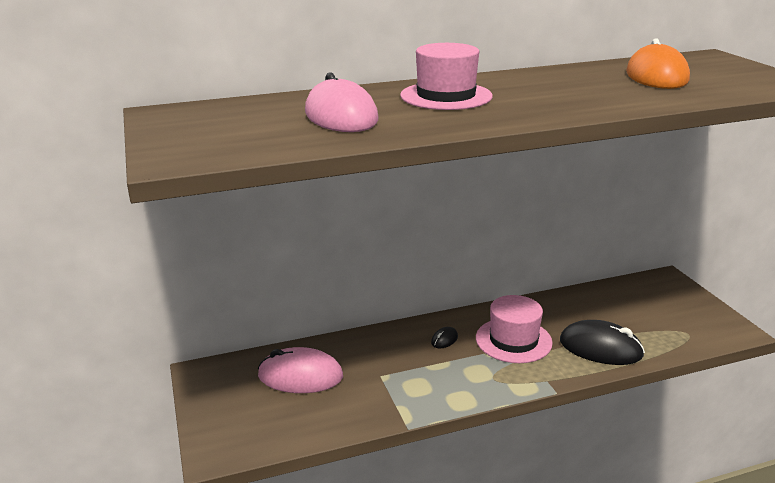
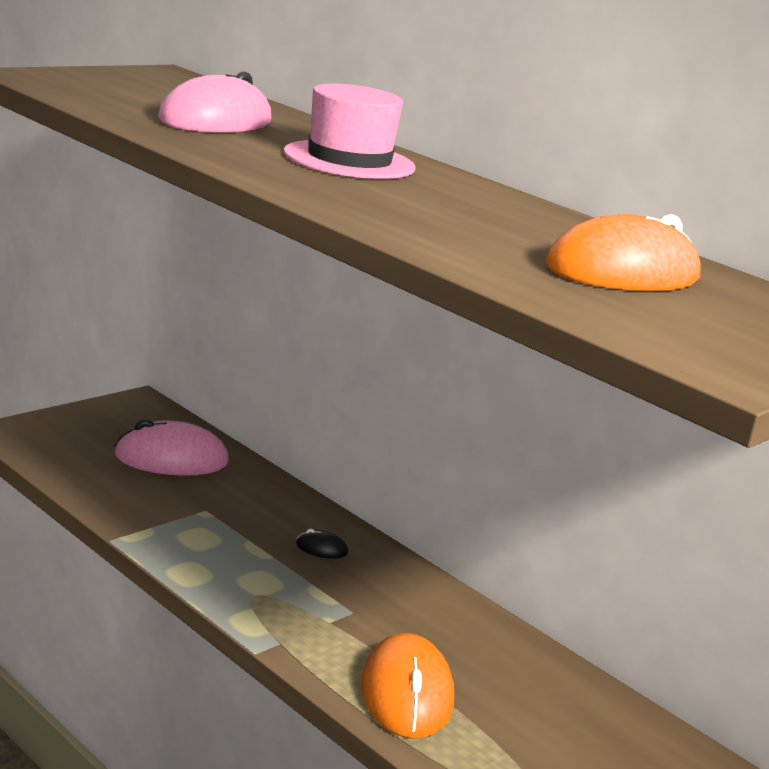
camera: 60 degrees right, 5 degrees down
(300, 376) = (171, 458): pink mouse -> pink mouse turned 75 degrees counterclockwise
(513, 340) = (364, 607): pink hat -> none
(600, 348) = (406, 693): black mouse -> orange mouse

